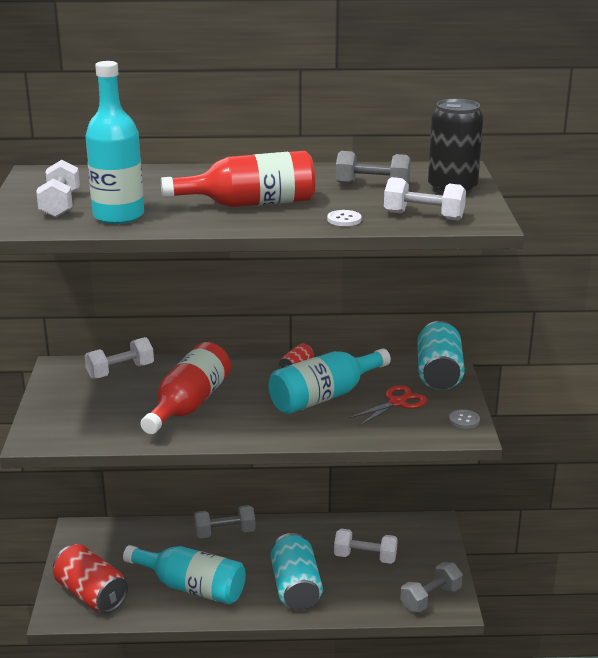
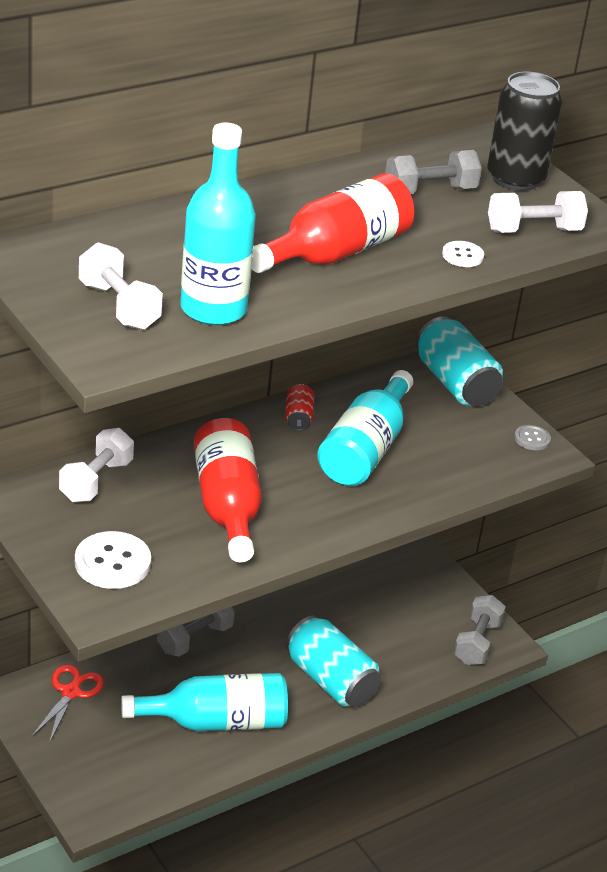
camera: 35 degrees left, 10 degrees up
(77, 416) = (112, 563): none -> white button
(91, 594) = (106, 774): red can -> none
(365, 557) = (374, 617): white dumbbell -> none
(397, 403) = (447, 435): red scissors -> red scissors (71, 692)

